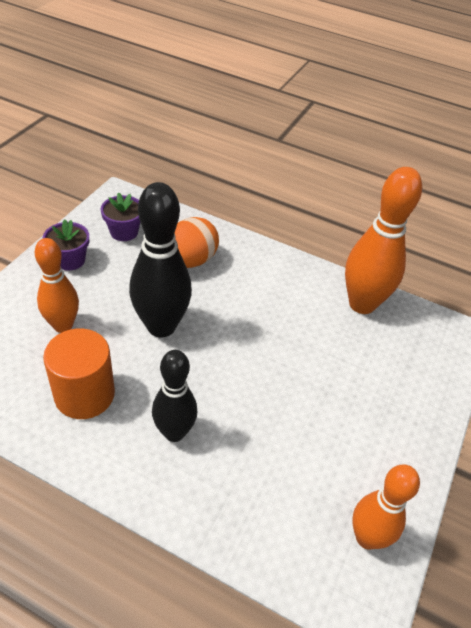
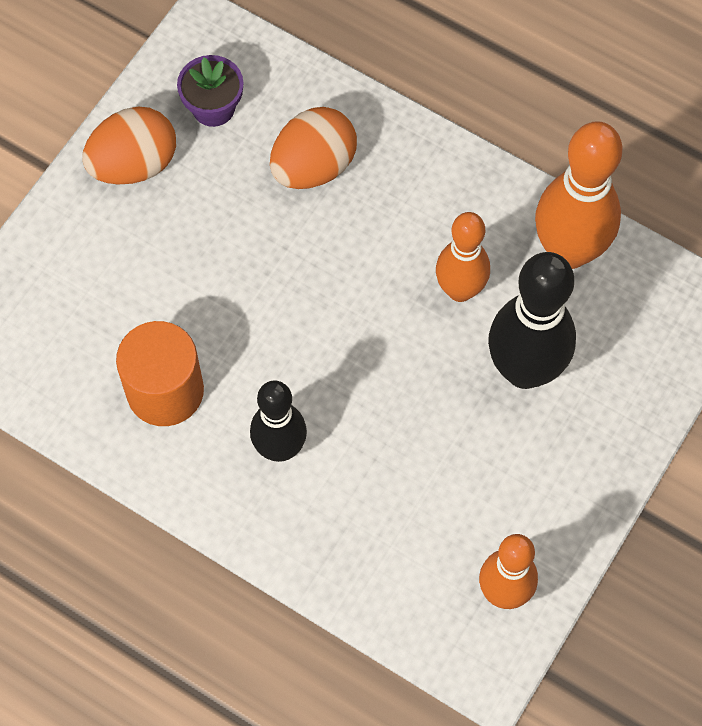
camera: 10 degrees right, 20 degrees up
(63, 325) = (131, 282): orange bowling pin -> orange bowling pin (460, 290)
(70, 260) = (134, 164): purple flower pot -> orange egg
(161, 326) = (267, 286): black bowling pin -> black bowling pin (524, 370)

